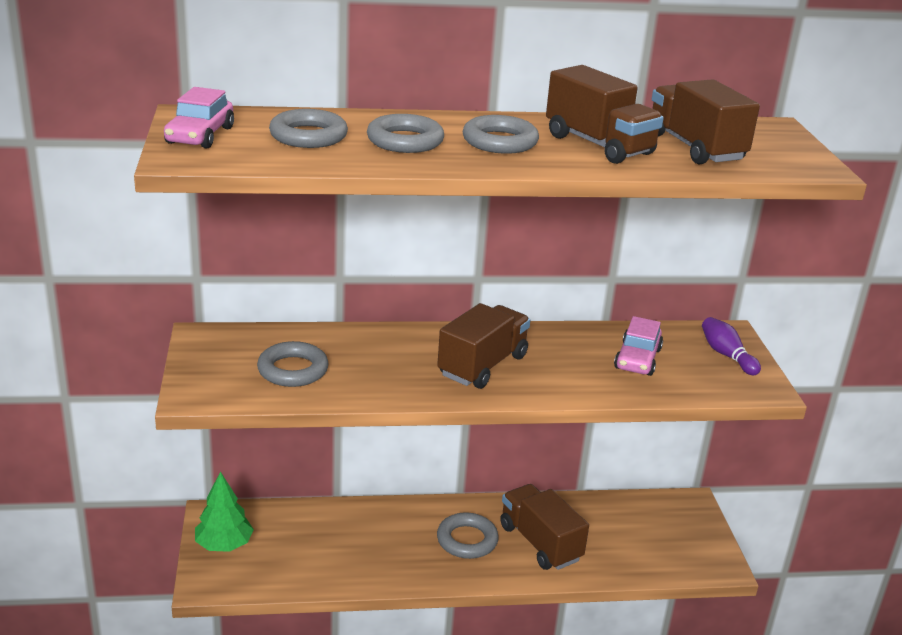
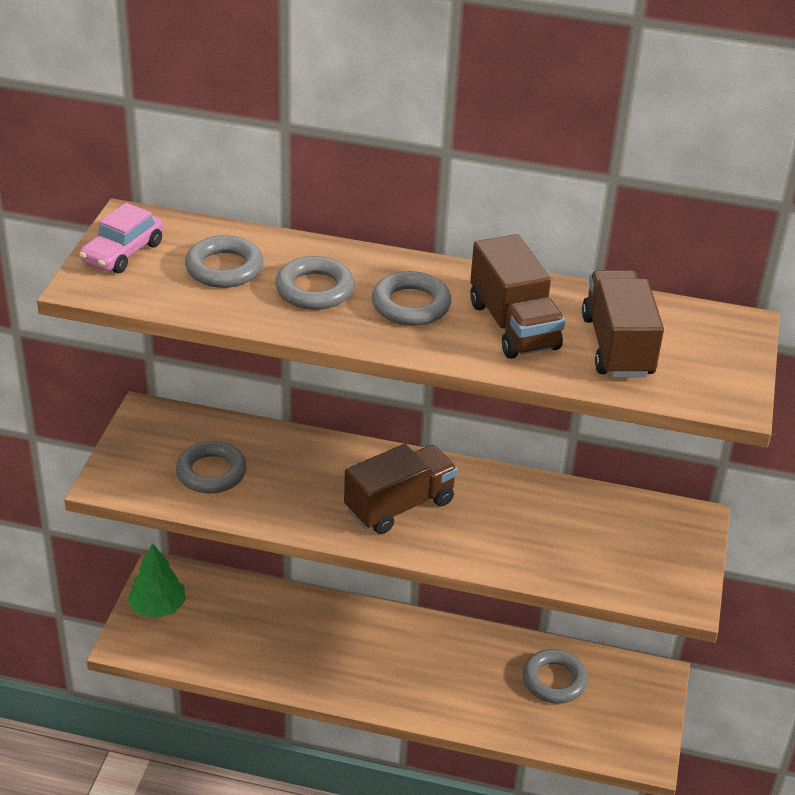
camera: 20 degrees right, 10 degrees up
(467, 540) = (393, 660): grey ring -> grey ring (554, 680)
(540, 543) = (466, 682): brown truck -> none
(637, 359) = (568, 532): pink car -> none
(727, 355) = (671, 548): purple bowling pin -> none

